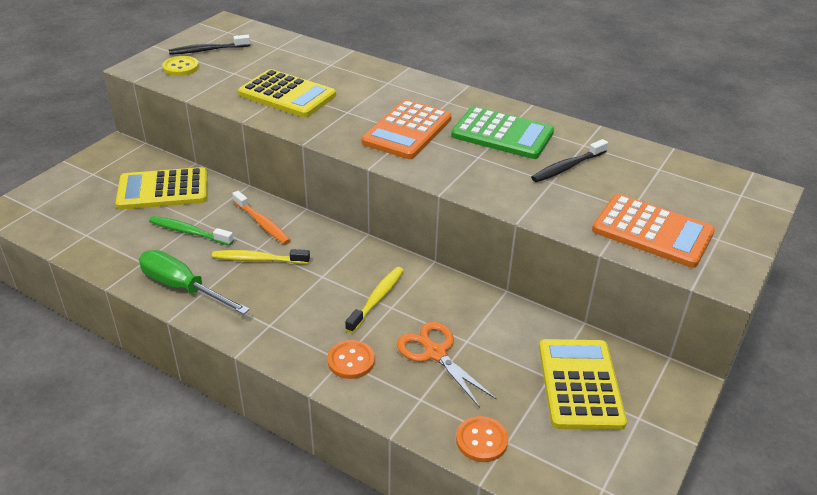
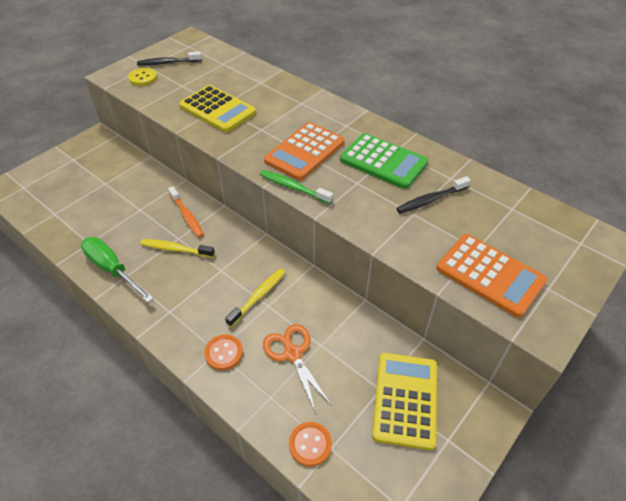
camera: 10 degrees right, 10 degrees up
(163, 190) = (120, 179): yellow calculator -> none
(189, 232) = (130, 218): green toothbrush -> green toothbrush (293, 187)

